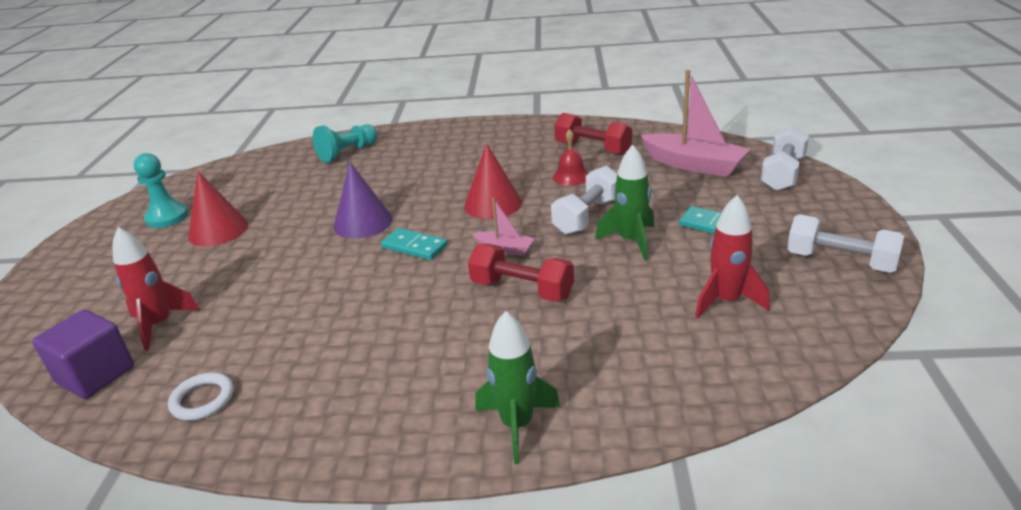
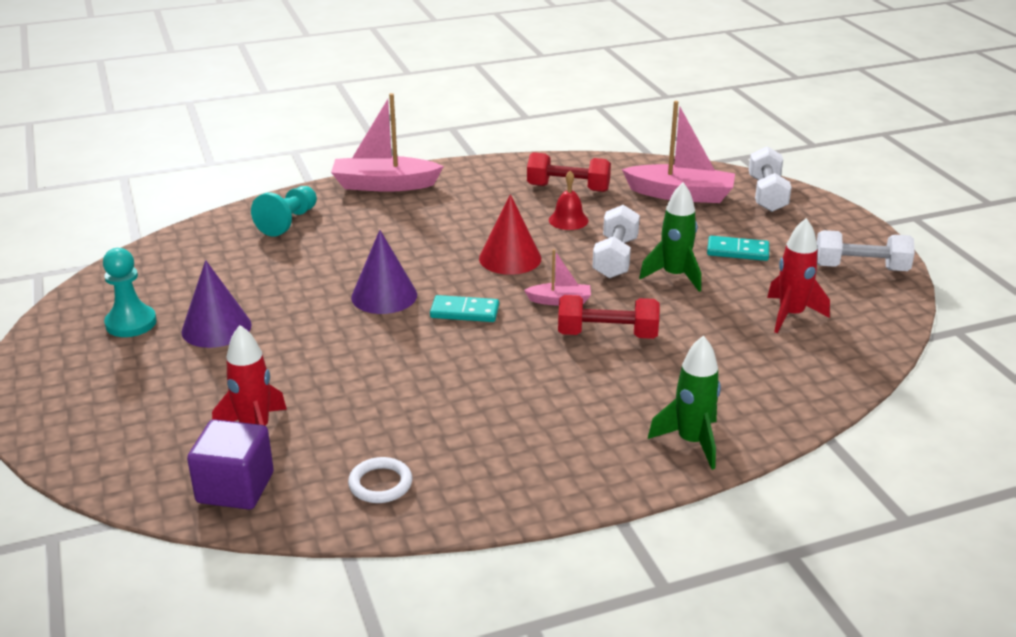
camera: 25 degrees left, 0 degrees up
(218, 230) = (216, 328): red cone -> purple cone
(444, 131) = (384, 185): none -> pink boat

